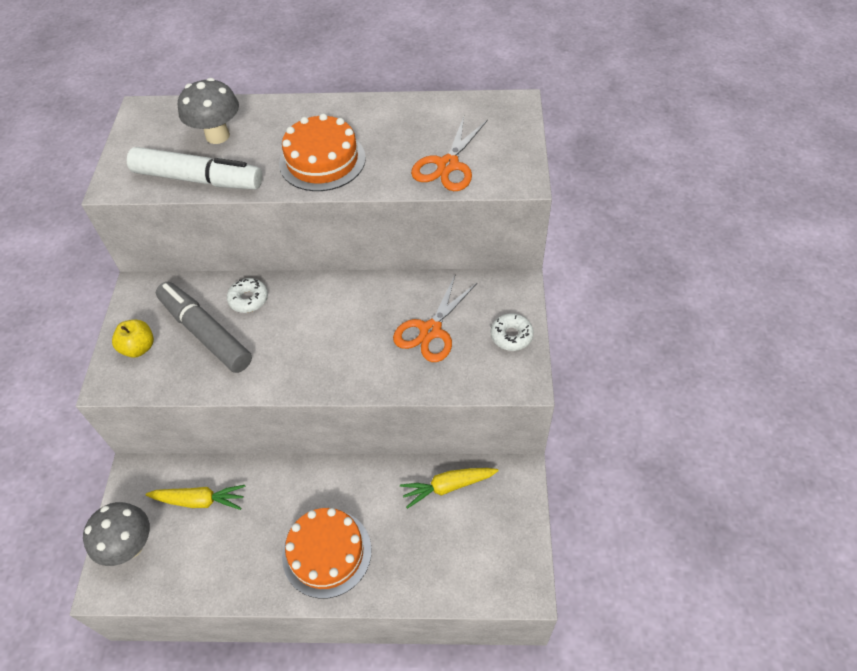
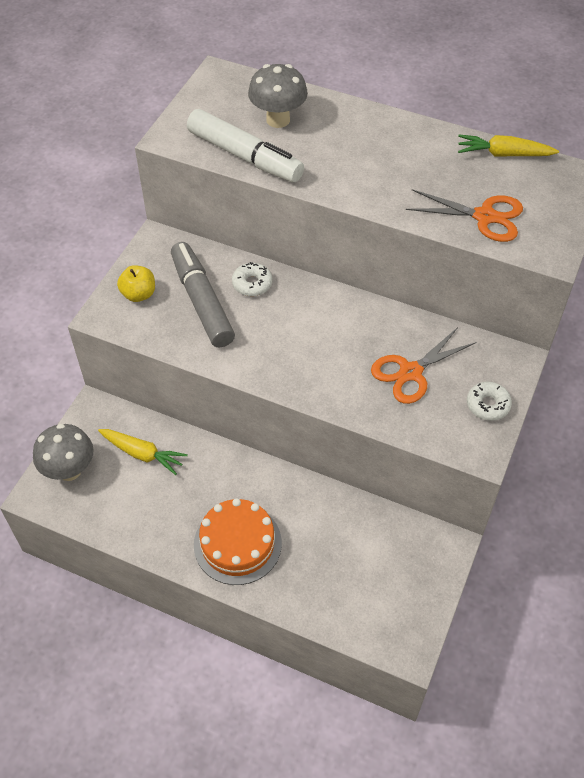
camera: 20 degrees right, 0 degrees up
(322, 160) = (365, 174): orange cake -> none
(448, 165) = (484, 217): orange scissors -> orange scissors turned 120 degrees counterclockwise
(448, 486) = (374, 529): yellow carrot -> yellow carrot (503, 154)

